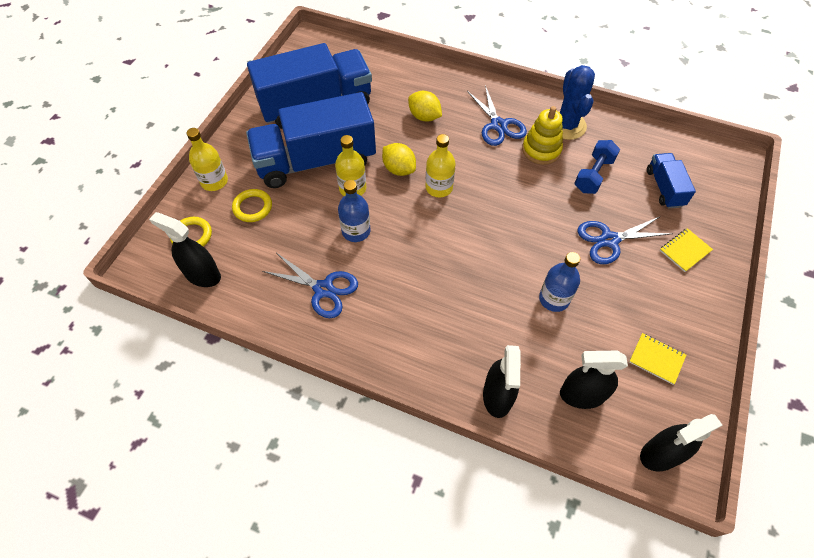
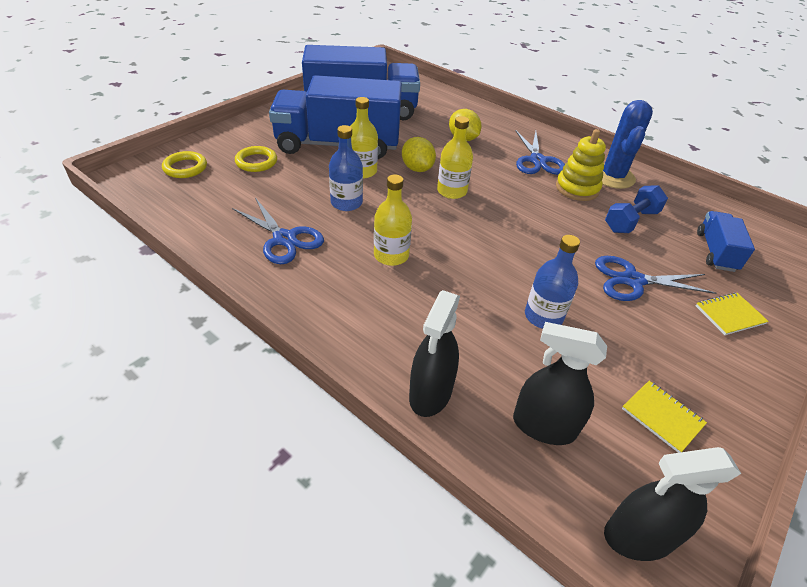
camera: 15 degrees right, 15 degrees down
(202, 275) = (173, 197): black spray bottle -> none
(214, 181) = (234, 137): yellow bottle -> yellow bottle (391, 255)

